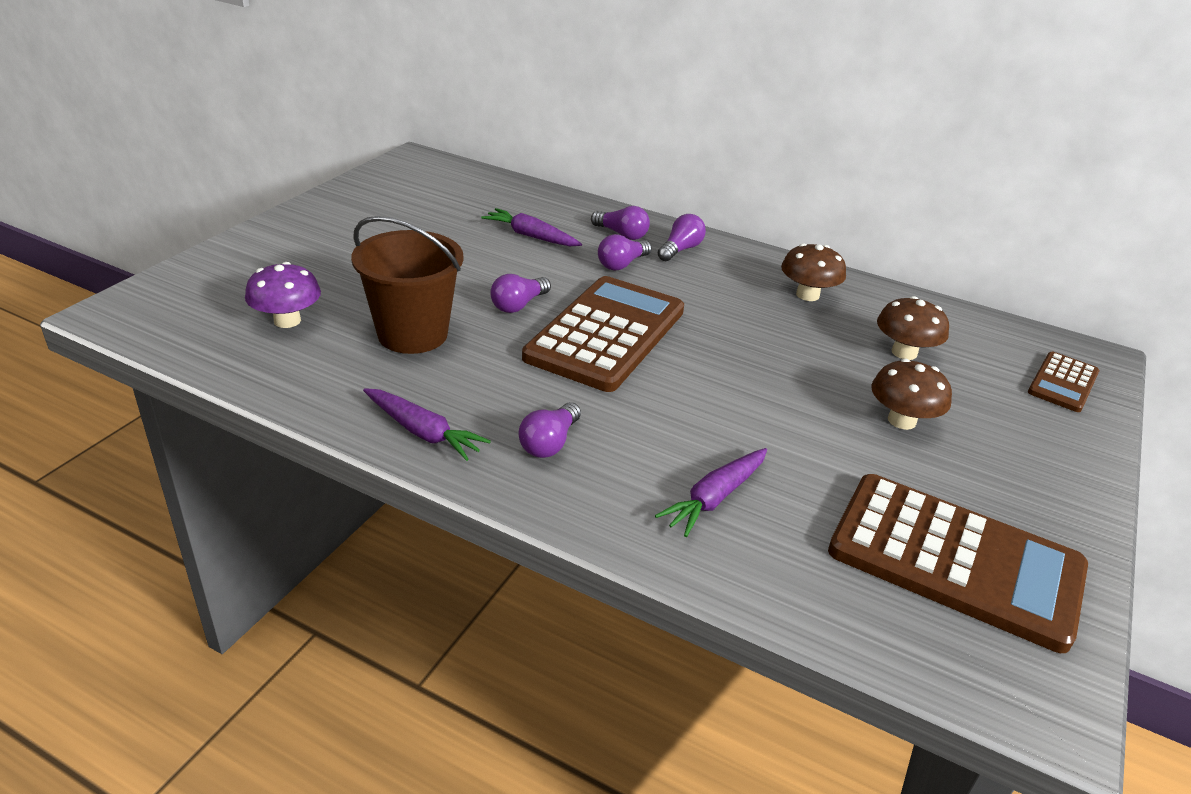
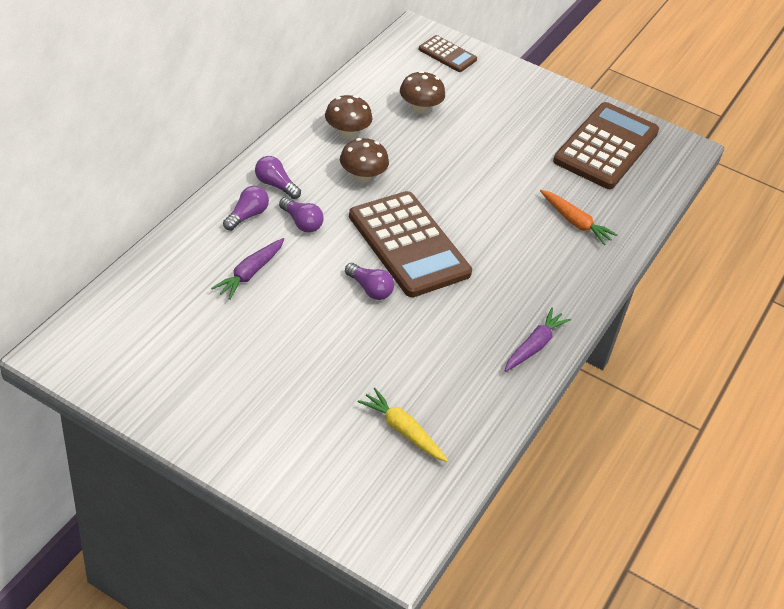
camera: 90 degrees left, 10 degrees up
(287, 320) = (402, 430): purple mushroom -> yellow carrot
(412, 334) = (417, 352): brown bucket -> none
(549, 443) = (536, 286): purple light bulb -> none
(606, 334) = (408, 245): brown calculator -> brown calculator turned 150 degrees counterclockwise
(714, 498) = (575, 222): purple carrot -> orange carrot
(901, 420) = (493, 131): brown mushroom -> brown mushroom (362, 176)

